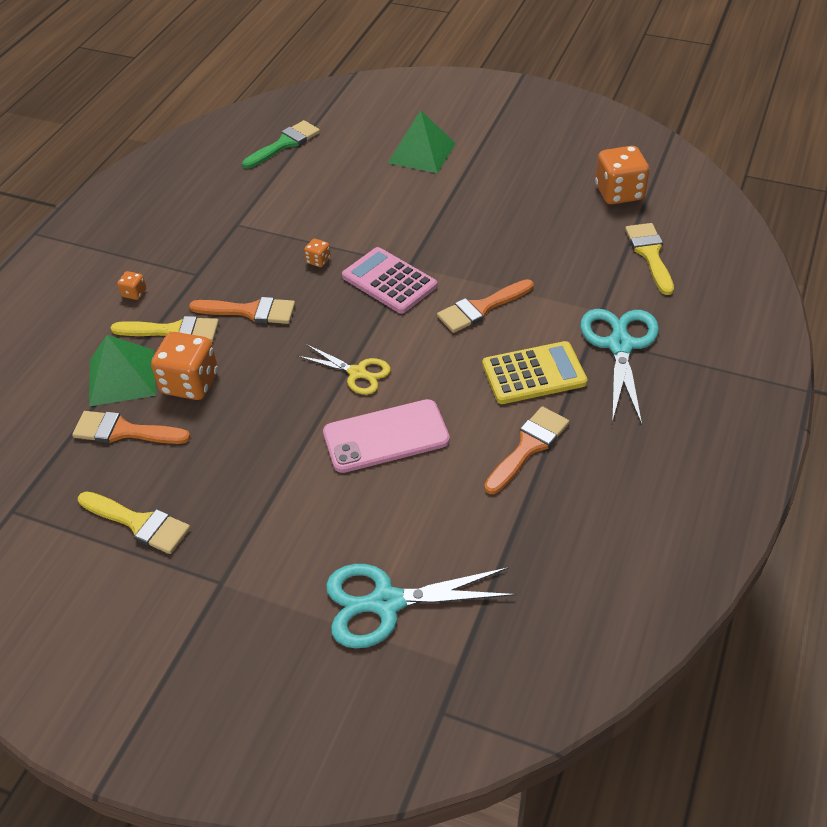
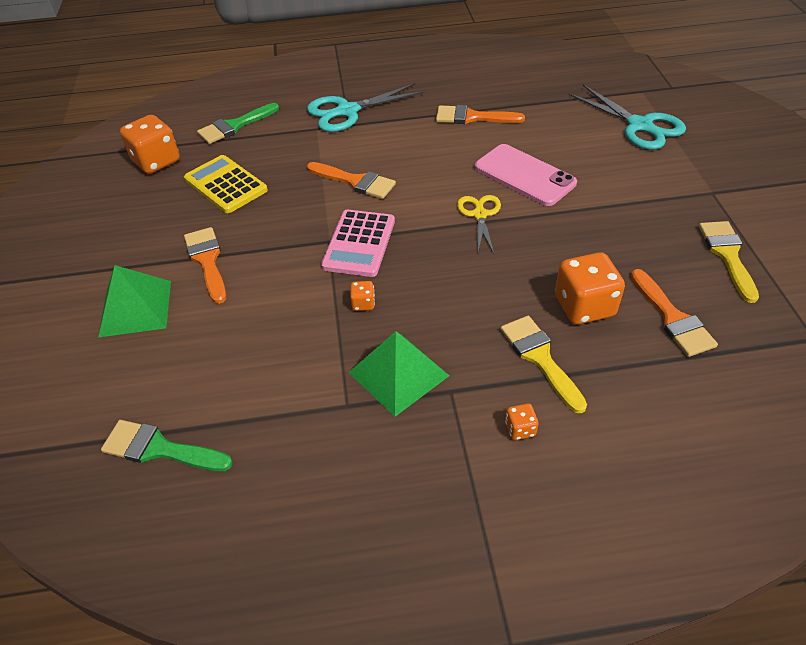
camera: 120 degrees left, 0 degrees up
(122, 377) = (626, 360): green pyramid -> green pyramid (398, 374)
(250, 311) = (468, 315): orange brush -> orange brush (207, 261)
(534, 373) = (405, 136): yellow calculator -> yellow calculator (225, 185)
(650, 254) = (235, 126): yellow brush -> green brush

